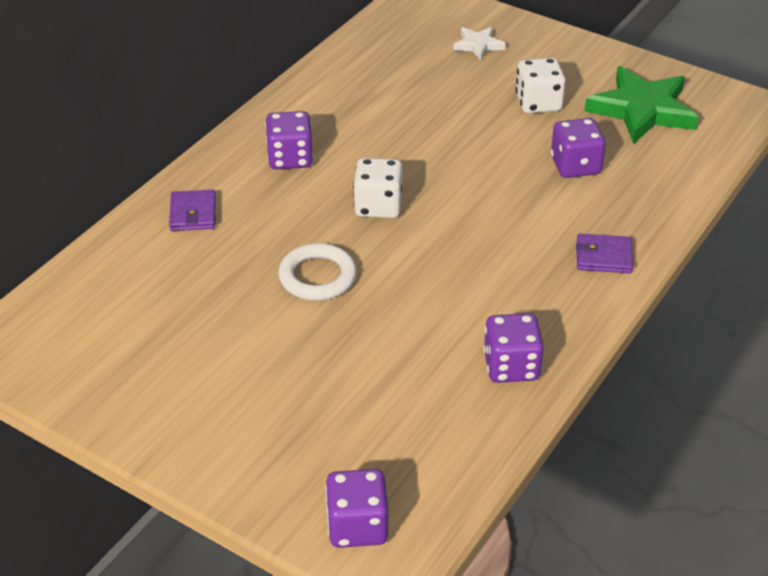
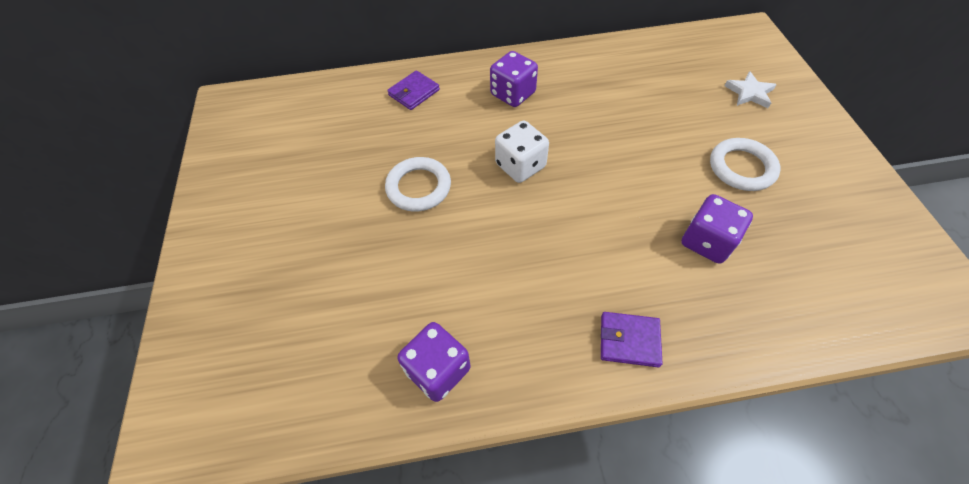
camera: 50 degrees right, 15 degrees up
(357, 526) = (191, 393): purple dice -> none
(538, 103) = (741, 167): white dice -> white ring
(603, 257) = (629, 340): purple wallet -> purple wallet turned 45 degrees counterclockwise
(642, 110) = (833, 235): green star -> none

